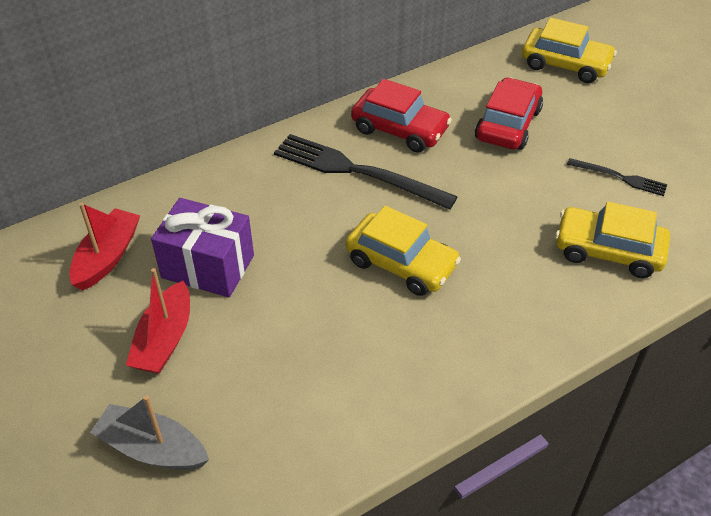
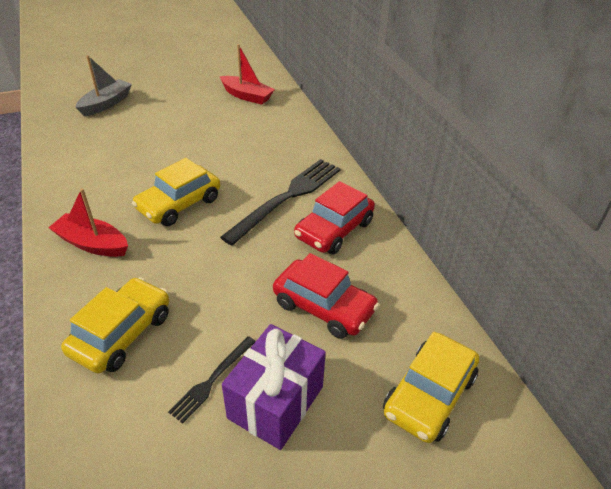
camera: 100 degrees right, 5 degrees down
(165, 339) = (173, 110): red boat -> red boat (92, 244)
(208, 266) = (221, 127): purple gift -> purple gift (276, 402)

